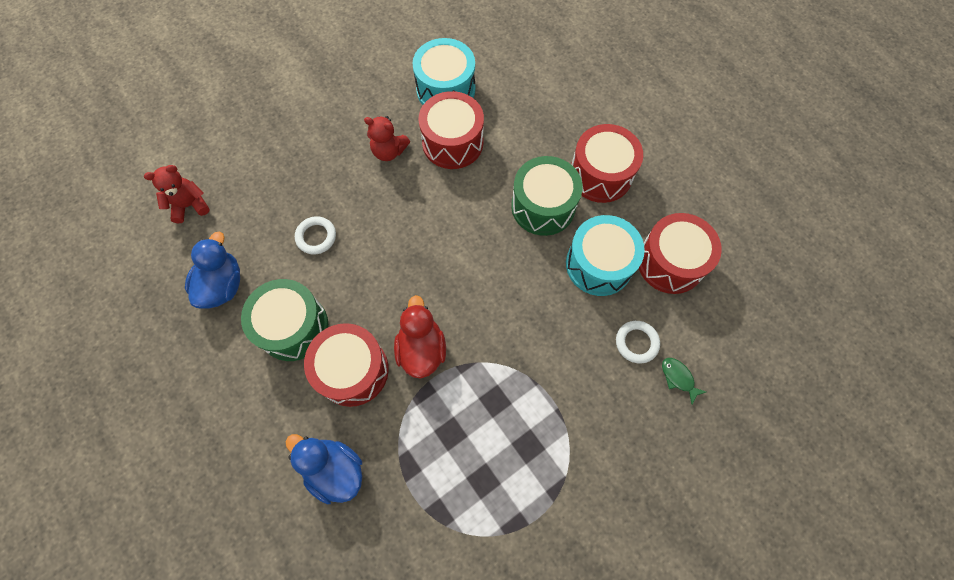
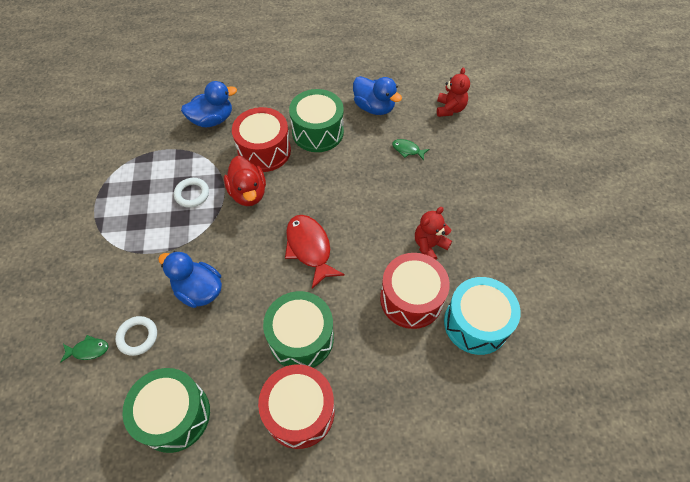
camera: 120 degrees right, 10 degrees down
(275, 220) = (407, 150): none -> green fish
(316, 237) = (378, 168): white ring -> white ring (192, 194)
(421, 349) = (248, 193): red duck -> red duck turned 45 degrees clockwise
(452, 248) = (309, 248): none -> red fish
(558, 320) = (199, 290): none -> blue duck
(599, 264) = (218, 350): turquoise drum -> none
(670, 262) = (174, 415): red drum -> green drum

